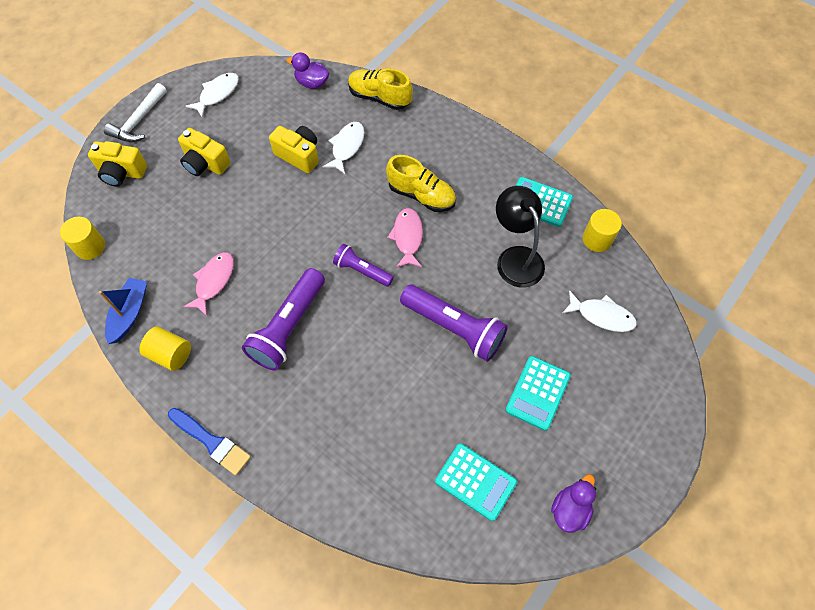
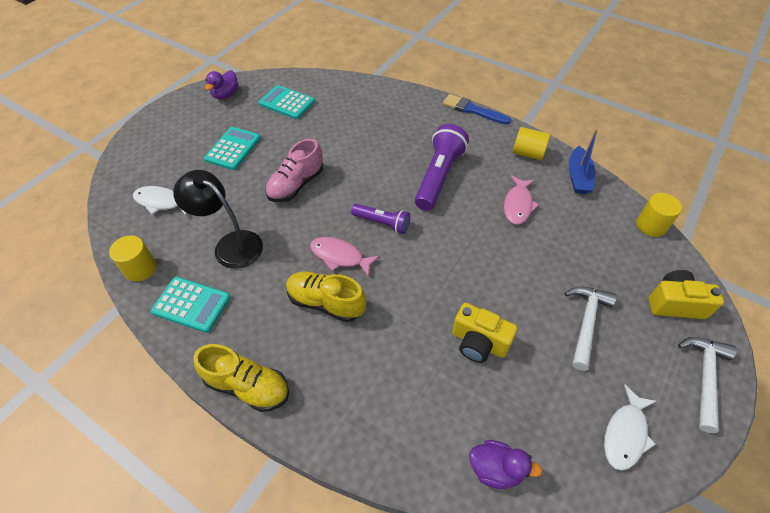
camera: 175 degrees right, 10 degrees down
(205, 163) = (586, 323): yellow camera -> white hammer
(347, 147) = (422, 360): white fish -> none
(379, 97) = (389, 448): yellow shoe -> yellow shoe (248, 386)
(407, 237) = (340, 256): pink fish -> pink fish turned 120 degrees clockwise
(454, 328) = (296, 185): purple flashlight -> pink shoe
(515, 258) = (231, 244): black lamp -> black lamp turned 150 degrees clockwise

